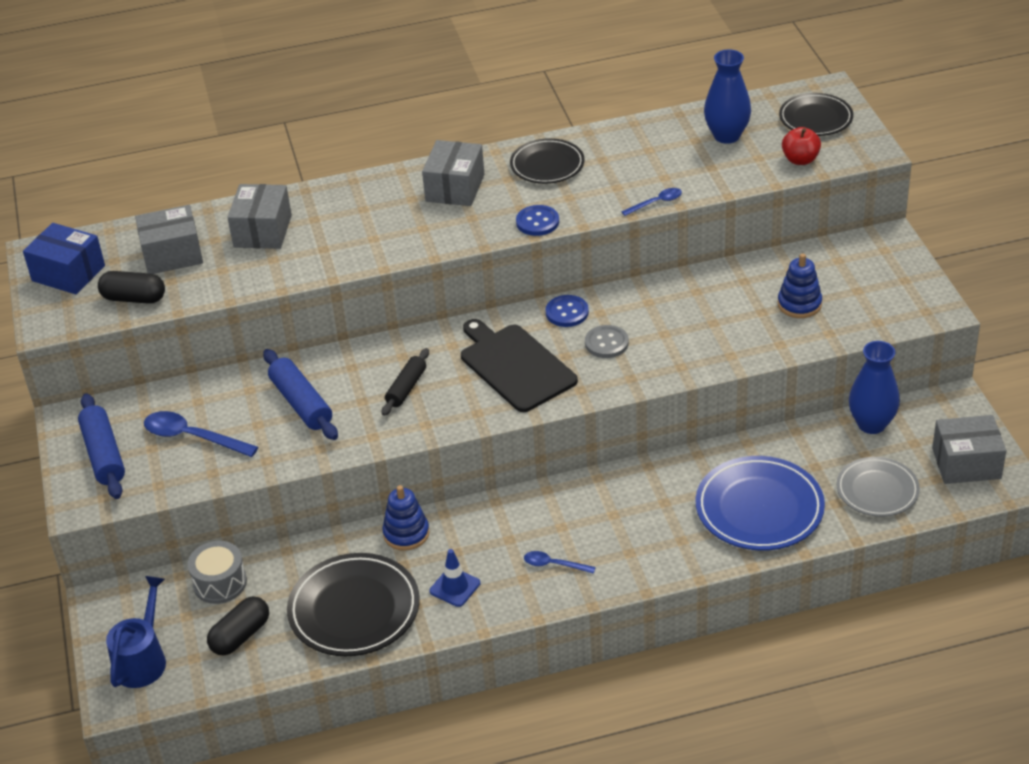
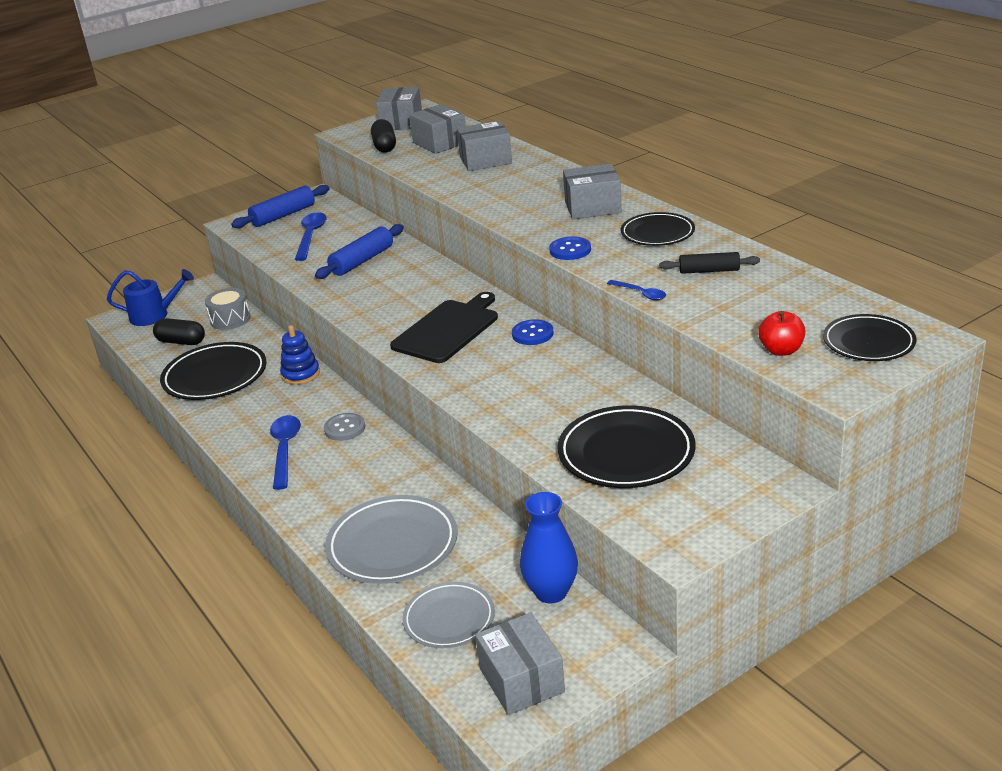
camera: 70 degrees right, 10 degrees down
(68, 273) = (401, 122): blue box -> grey box
(406, 388) = (398, 293): black rolling pin -> black rolling pin (709, 271)
(455, 587) = (248, 411): blue traffic cone -> none
(554, 565) = (285, 450): blue spoon -> blue spoon, size x1.77
(606, 343) = (501, 363): grey button -> grey button (345, 428)
(726, 136) = (785, 302): blue vase -> none
(759, 508) = (392, 545): blue plate -> grey plate
(799, 304) = (626, 453): blue stacking toy -> black plate

